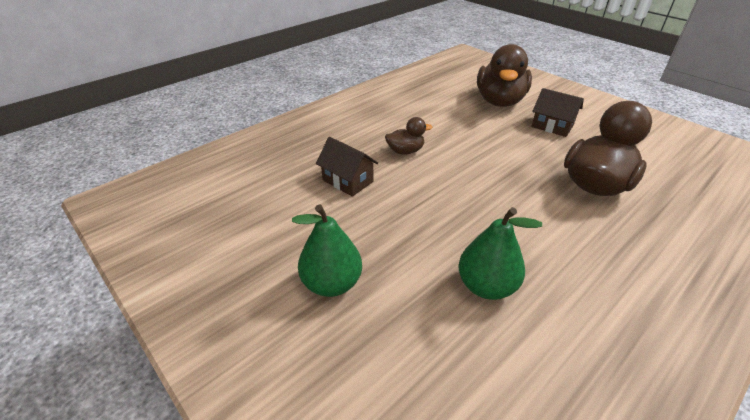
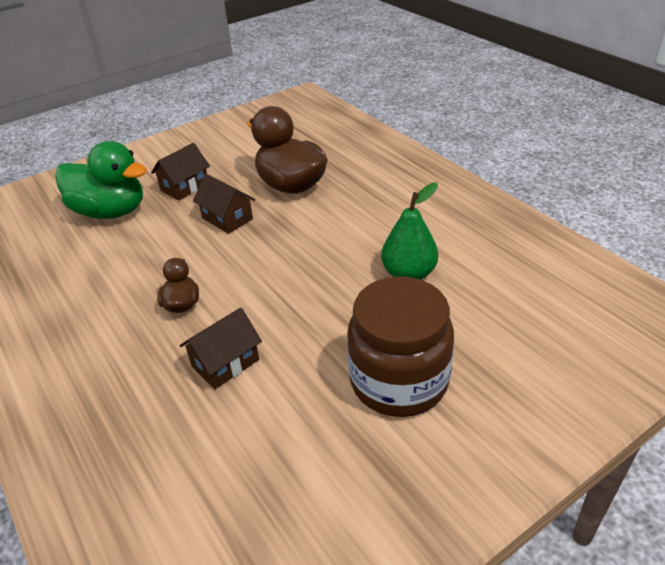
camera: 80 degrees left, 0 degrees up
(331, 283) = (399, 381): green pear -> brown jar
(499, 101) = (111, 212): brown duck -> green duck
(519, 155) = (227, 218): none -> brown house

